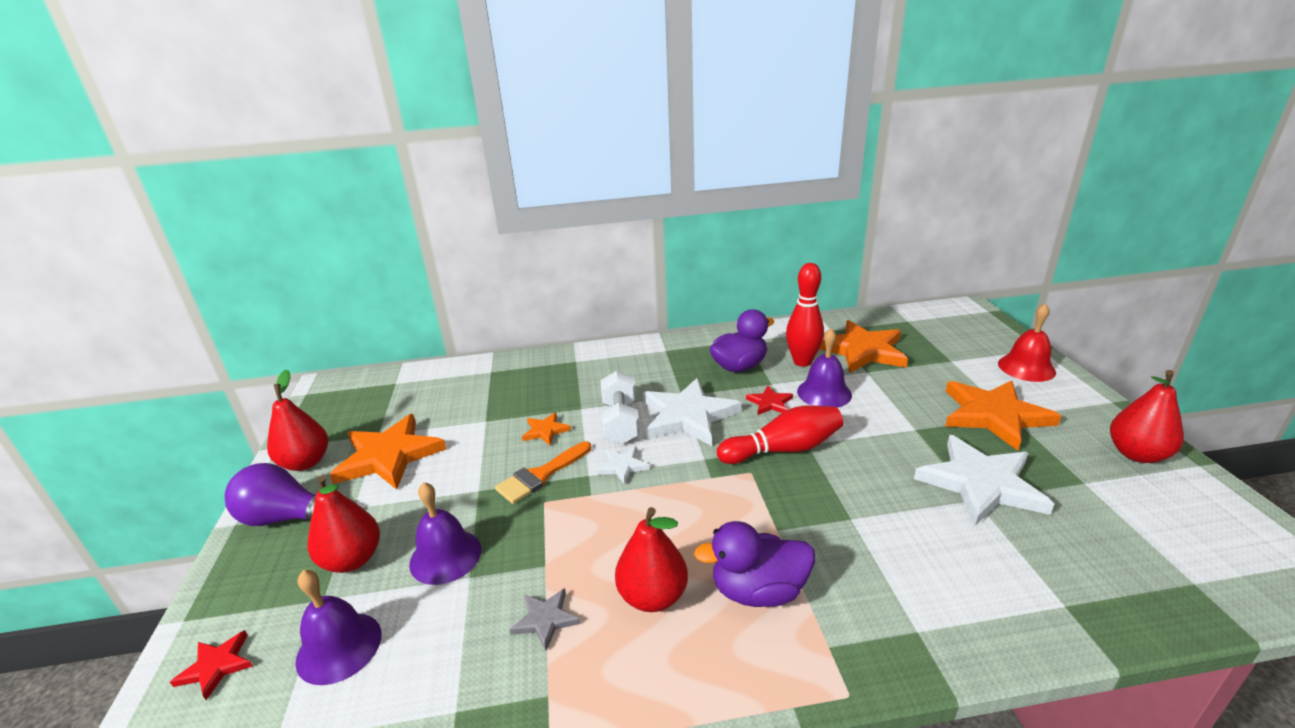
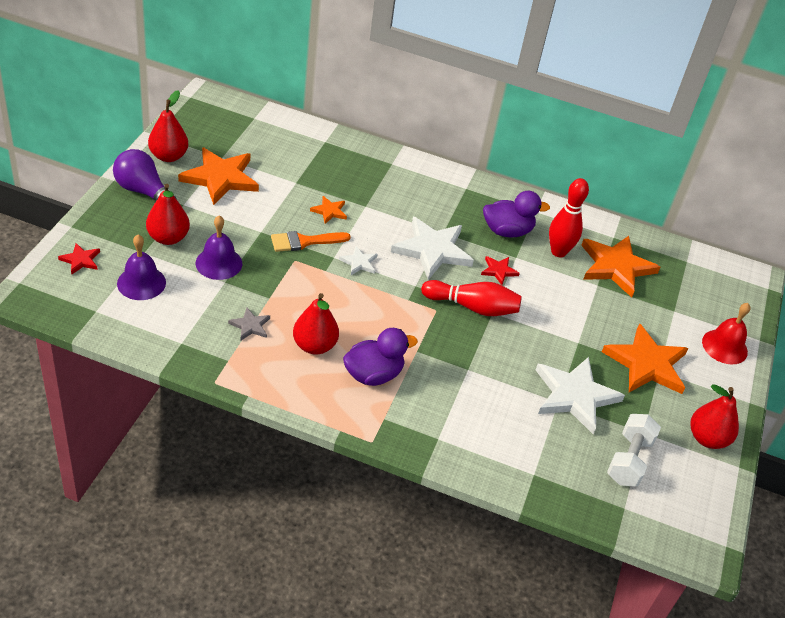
camera: 20 degrees right, 15 degrees up
(620, 422) = (383, 231): white dumbbell -> white dumbbell (628, 460)
(758, 591) = (373, 374): purple duck -> purple duck turned 135 degrees clockwise
(824, 393) = (546, 284): purple bell -> none

